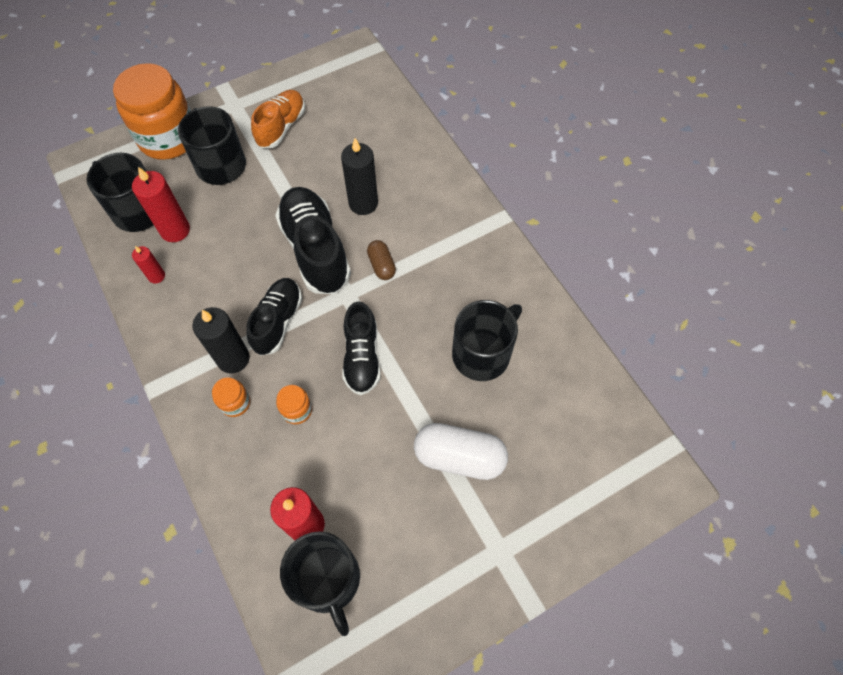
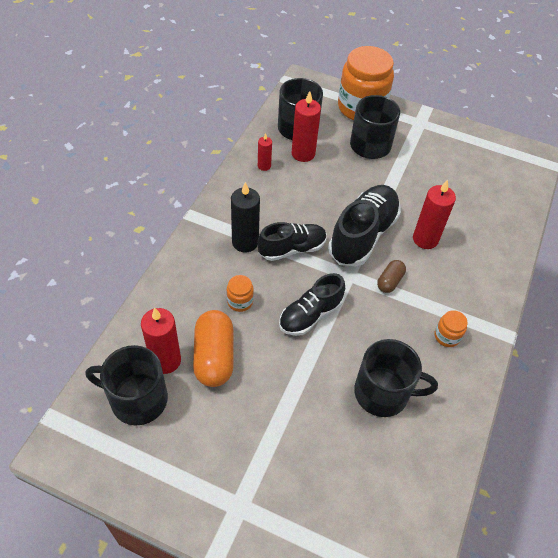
camera: 50 degrees right, 10 degrees down
(235, 403) = (216, 263): orange jar -> orange jar (447, 336)
(281, 127) = (432, 156): orange shoe -> none
(327, 580) = (137, 399): black mug -> black mug turned 75 degrees clockwise
(338, 475) = (214, 357): none -> orange capsule
(363, 203) = (425, 239): black candle -> red candle
(459, 457) = (289, 429): white capsule -> none

